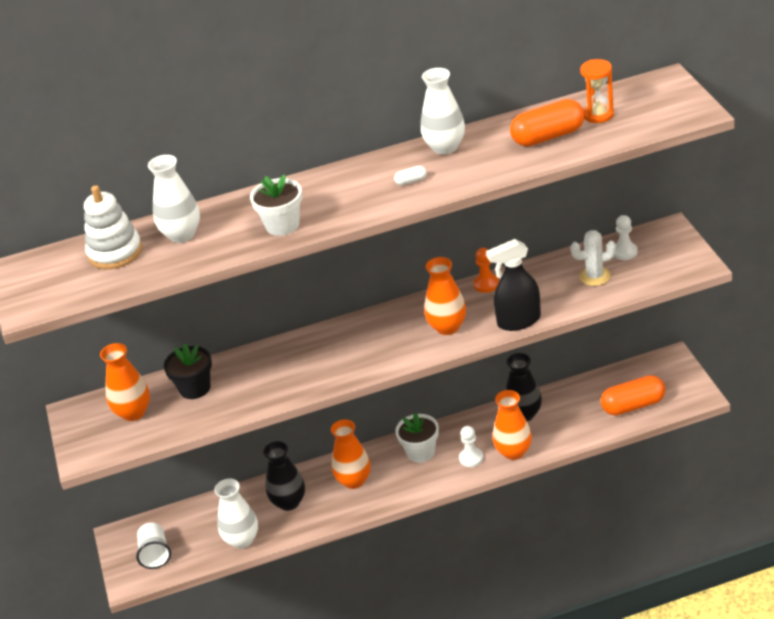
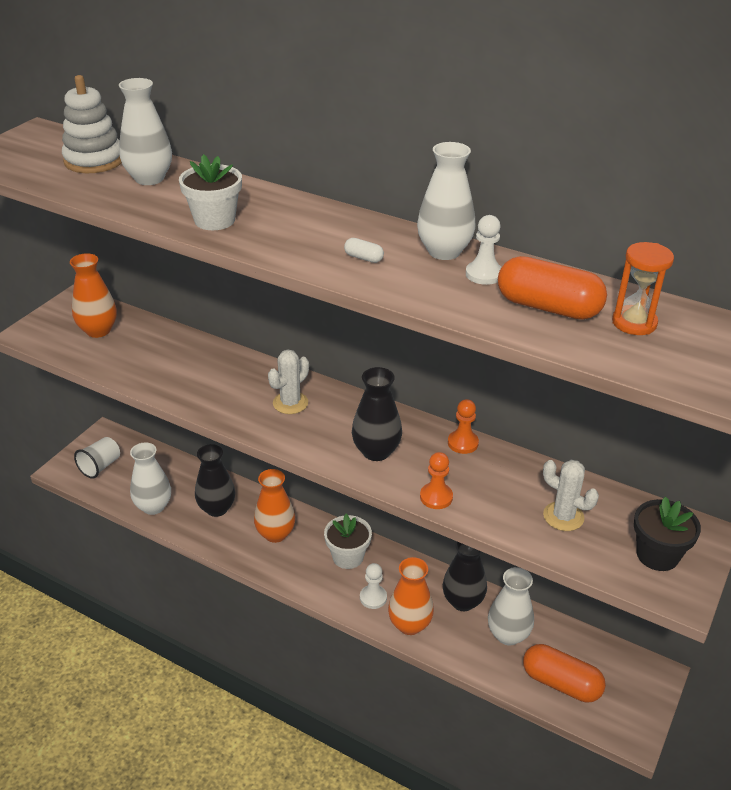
camera: 40 degrees right, 0 degrees up
(195, 388) = (154, 345): black flower pot -> black flower pot (657, 555)
(350, 345) = (290, 403): none -> white cactus
(447, 327) = (376, 451): orange vase -> black vase
(518, 321) = (436, 497): black spray bottle -> orange pawn
(573, 408) = (508, 635): none -> white vase
(624, 252) = (626, 518): white pawn -> white pawn (484, 274)

